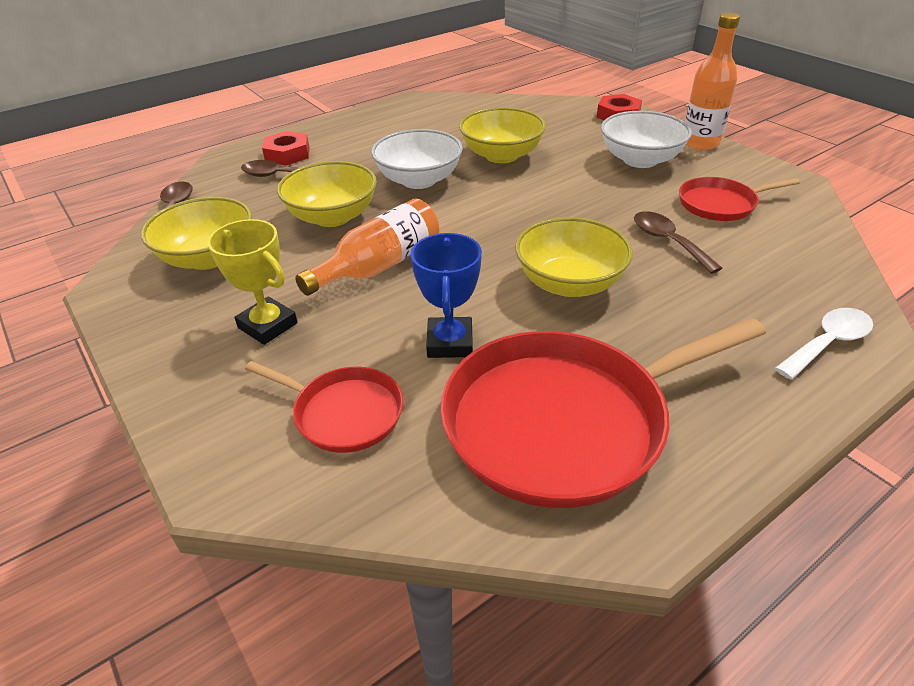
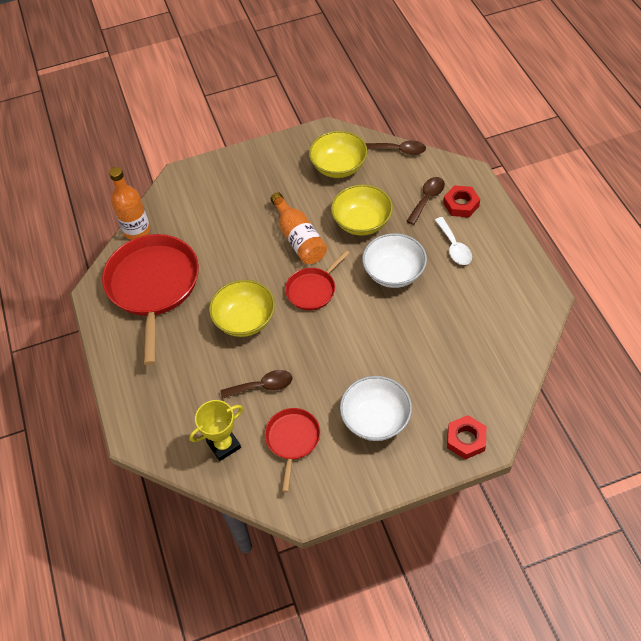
camera: 110 degrees right, 15 degrees up
(267, 325) = (267, 190): yellow trophy -> yellow trophy (224, 445)
(344, 413) = (196, 213): red pan -> red pan (313, 290)
(450, 342) = (222, 257): blue trophy -> none
(501, 155) = (415, 330): yellow bowl -> none
(700, 142) = (390, 478): orange bottle -> orange bottle (137, 230)
(828, 343) = (145, 416): white spoon -> white spoon (454, 247)

